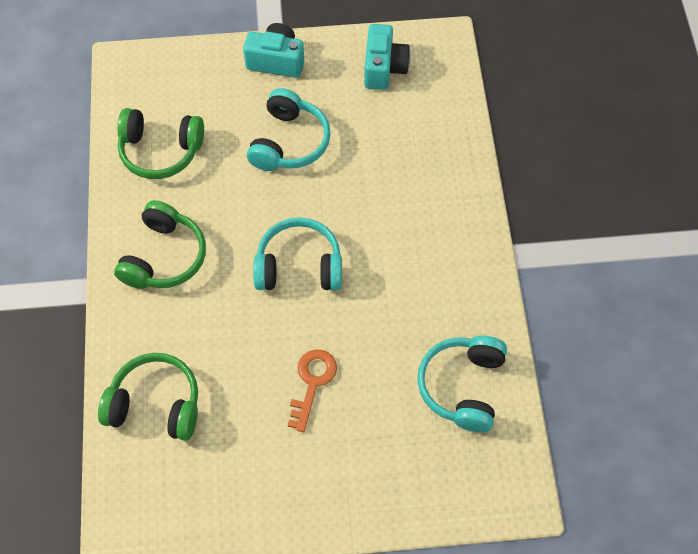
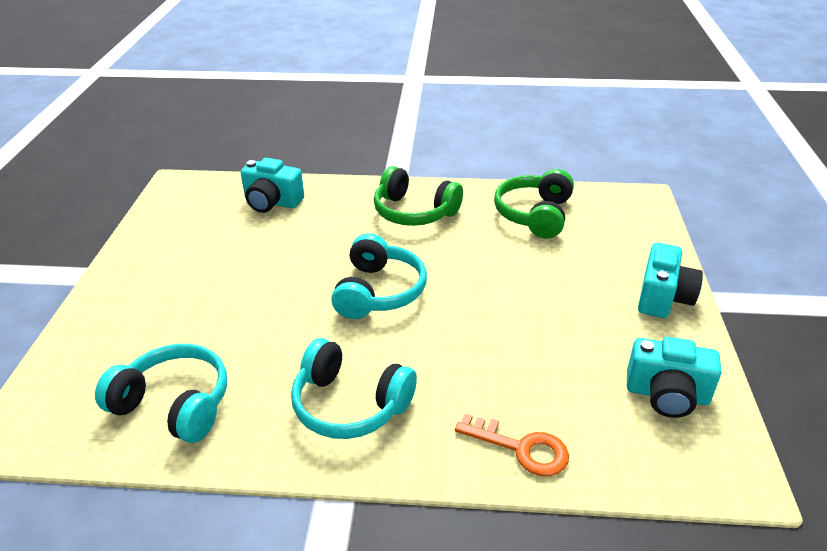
camera: 100 degrees right, 25 degrees down
(155, 404) = (272, 202): green headphones -> turquoise camera
(289, 142) = (542, 298): turquoise headphones -> turquoise headphones (350, 404)
(312, 383) = (243, 289): orange key -> orange key (521, 448)

